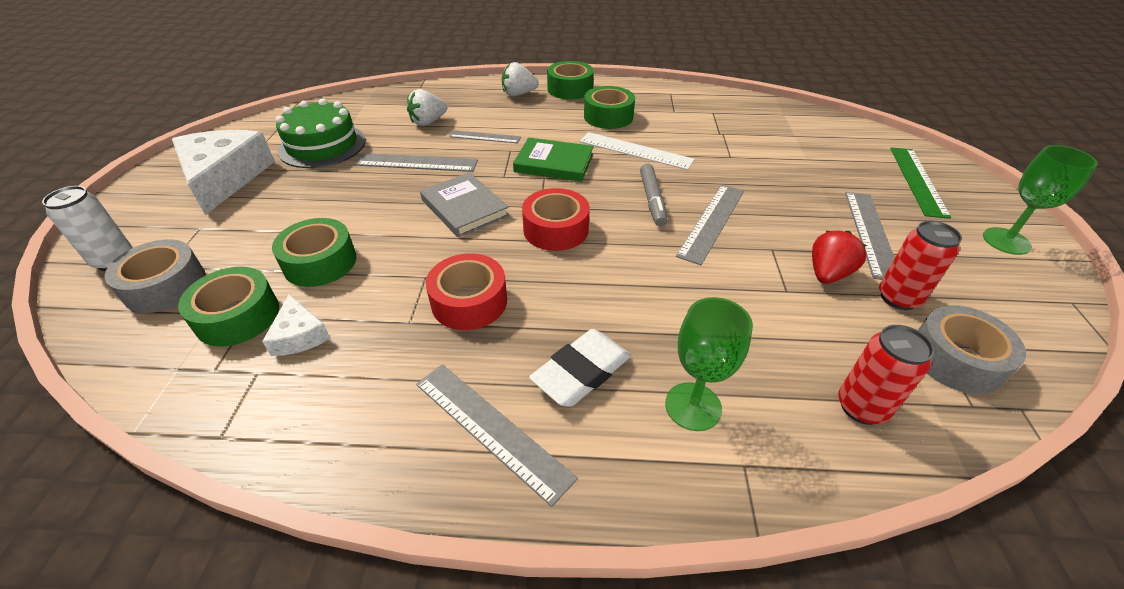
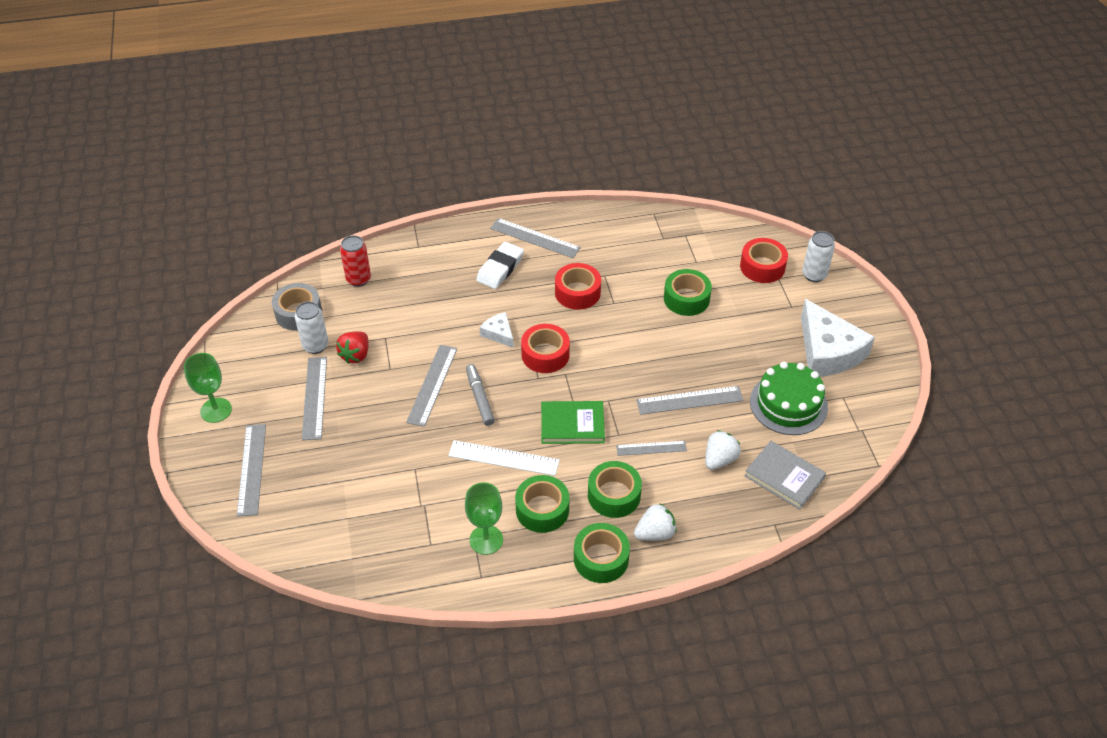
camera: 165 degrees right, 5 degrees up
(165, 286) = (762, 267): grey tape -> red tape
(237, 316) = (701, 260): green tape -> green tape (614, 495)
(299, 335) = (658, 257): white cheese -> white cheese (499, 333)
(464, 208) = (621, 361): grey book -> grey book (784, 477)
(693, 406) = (442, 264): green goblet -> green goblet (486, 540)
(898, 298) = (315, 346): red can -> white can
(917, 180) = (252, 469): green ruler -> grey ruler

